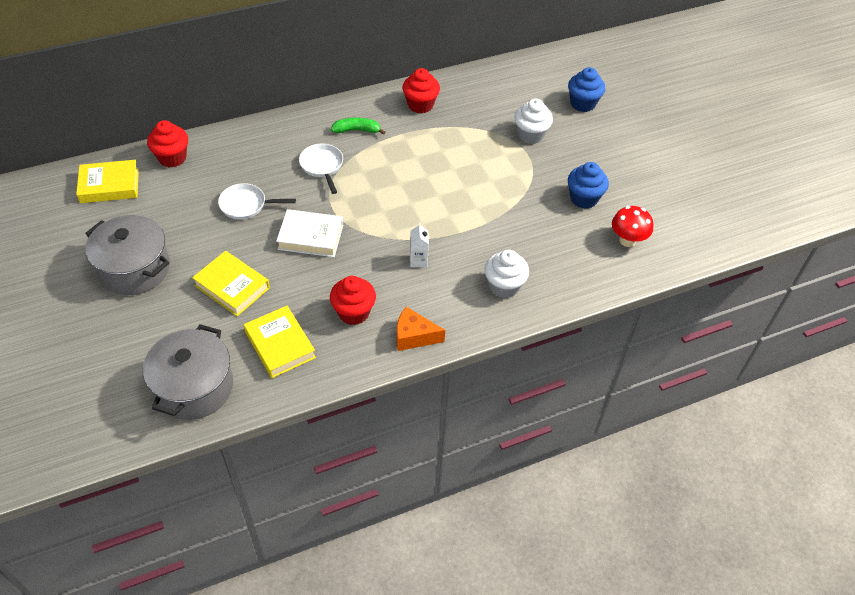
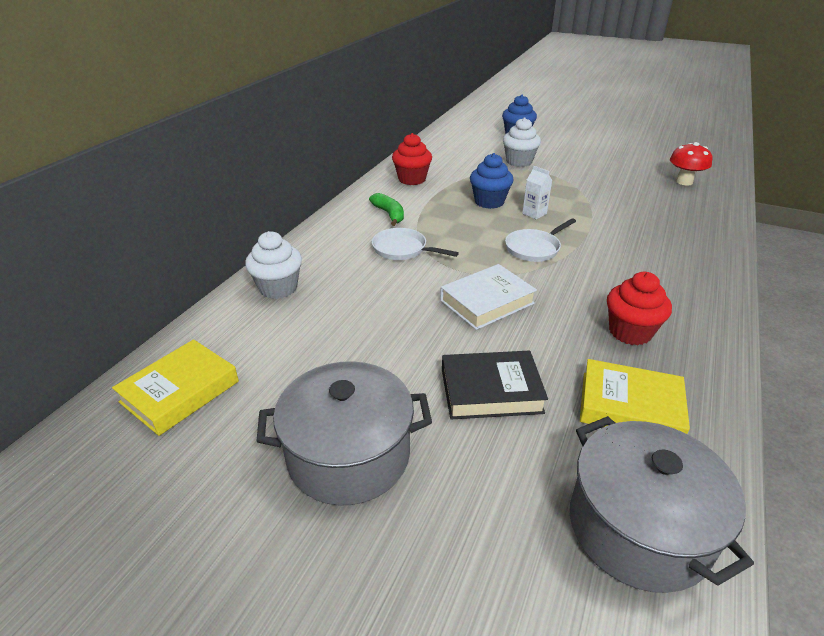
camera: 40 degrees left, 15 degrees down
(172, 158) = (230, 322): red cupcake -> none
(232, 287) = (491, 391): yellow book -> black book
(246, 205) = (381, 314): white pan -> white pan (534, 248)
(357, 130) = (389, 214): green banana -> green banana turned 105 degrees clockwise
(414, 336) = (703, 316): orange cheese -> none
(418, 260) = (598, 265): white carton -> white carton (534, 213)
(504, 286) = (681, 245): white cupcake -> white cupcake (278, 288)
(583, 198) = (617, 175): blue cupcake -> blue cupcake (489, 202)

